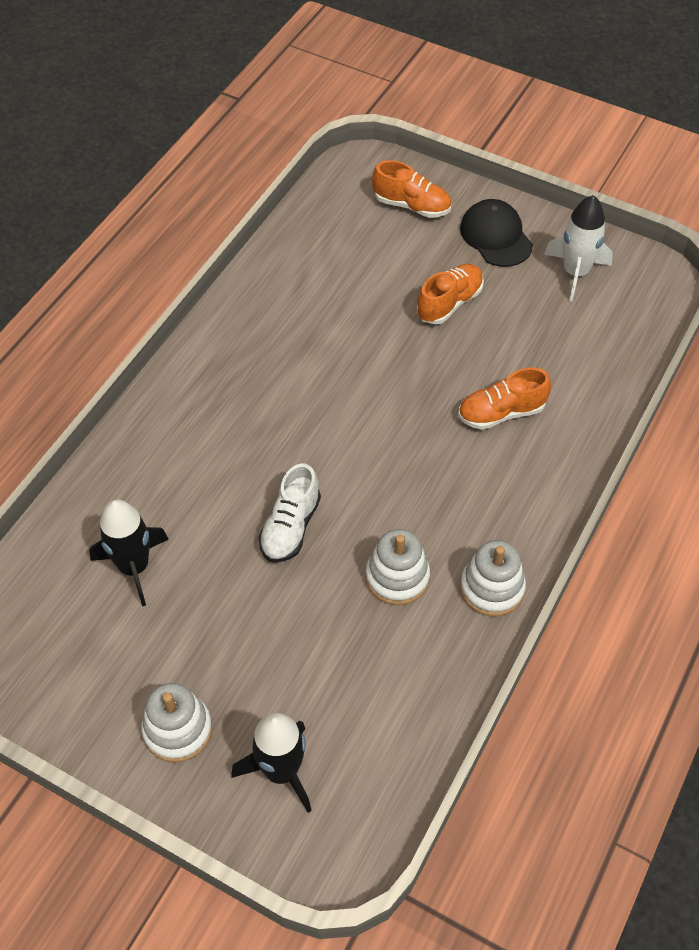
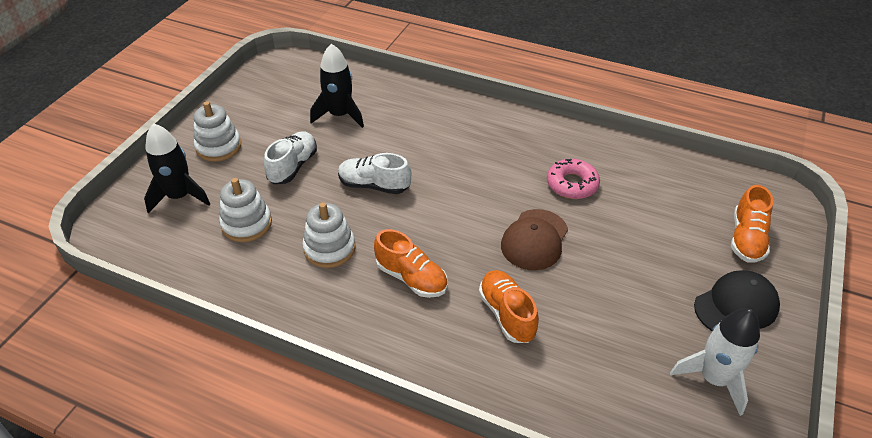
camera: 85 degrees right, 10 degrees down
(239, 625) = (293, 166): none -> white shoe
(315, 328) = (572, 184): none -> pink donut
(399, 375) = (534, 240): none -> brown cap
(449, 303) = (631, 271): orange shoe -> orange shoe (411, 278)
(492, 588) = (317, 310): white stacking toy -> white stacking toy (247, 224)

